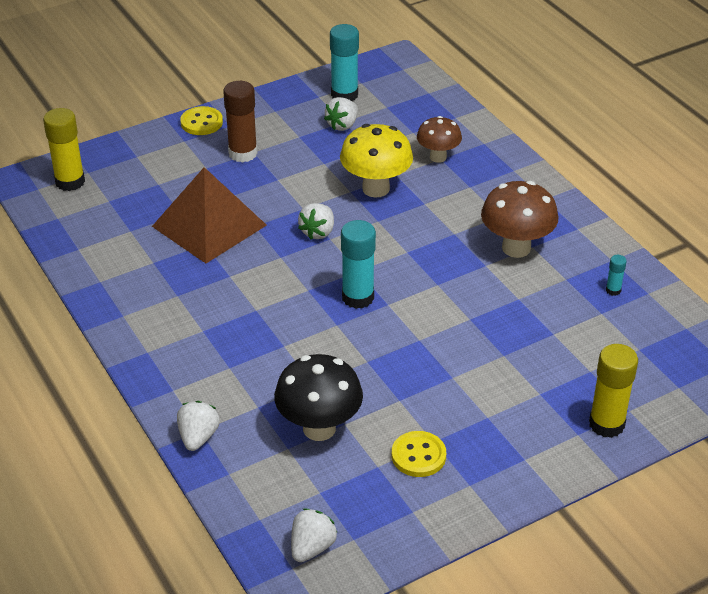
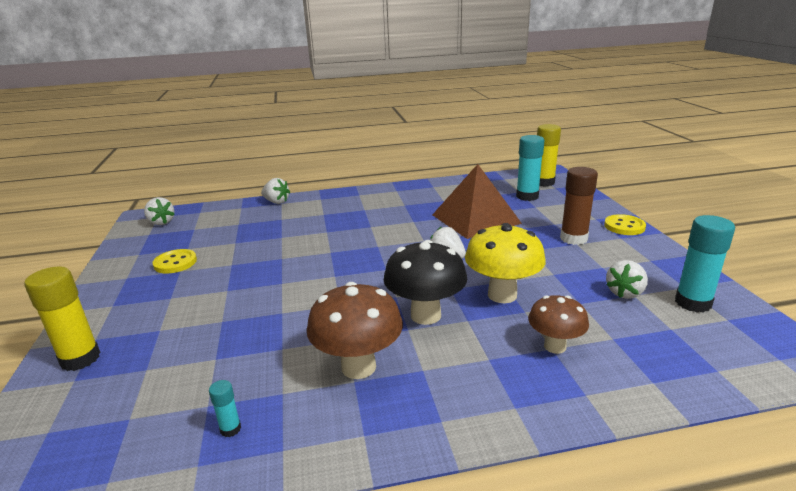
camera: 110 degrees right, 15 degrees down
(319, 428) = (241, 234): black mushroom -> black mushroom (425, 315)
(342, 125) = (625, 293): white strawberry -> white strawberry turned 105 degrees counterclockwise
(358, 297) = (352, 264): turquoise glue stick -> turquoise glue stick (527, 196)

